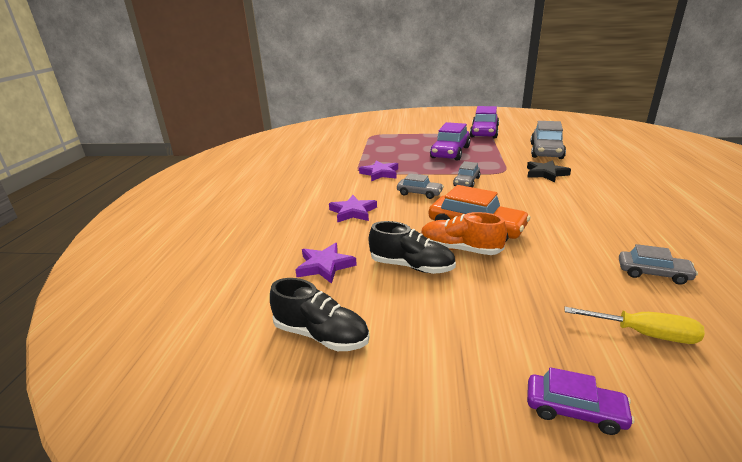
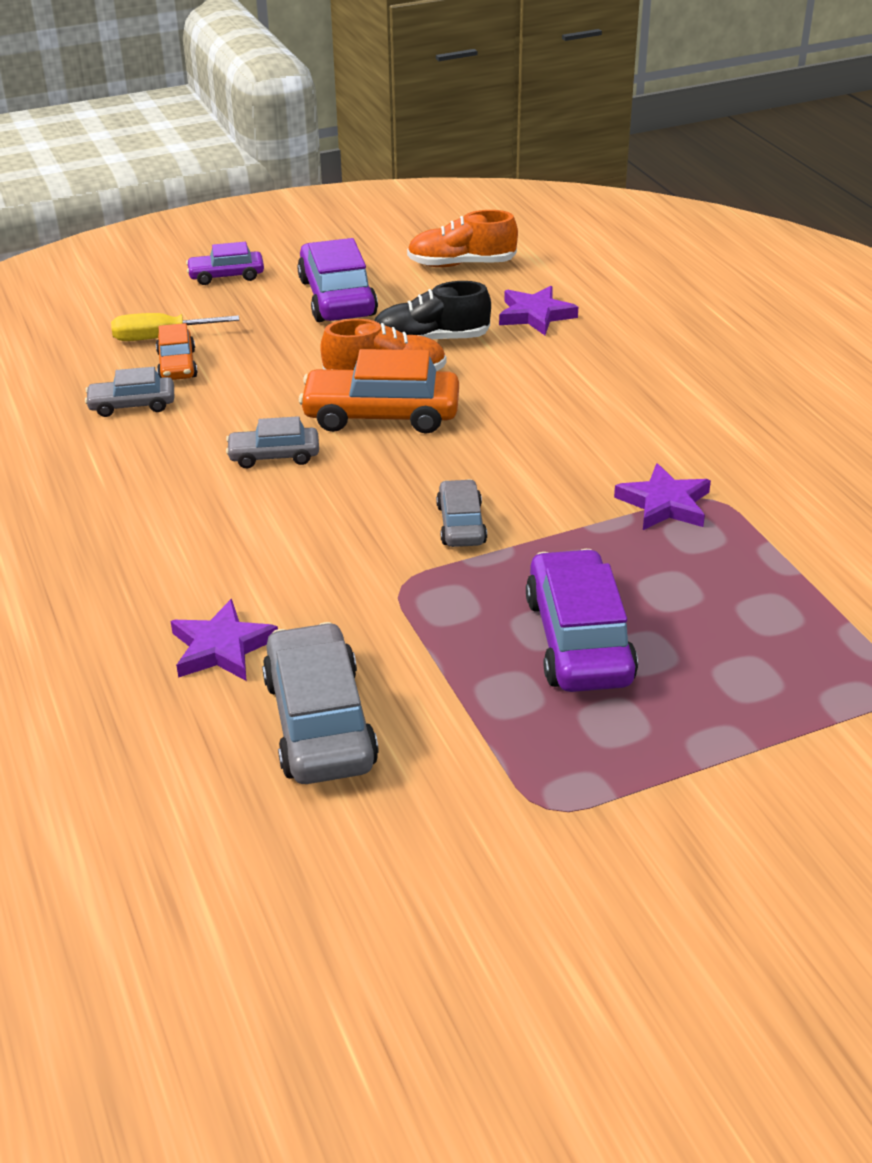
camera: 150 degrees right, 10 degrees up
(321, 335) = (461, 264): black shoe -> orange shoe
(353, 212) = (598, 396): purple star -> purple star (222, 647)
(419, 193) = (528, 466): grey car -> grey car (274, 456)
(484, 132) = (561, 816): purple car -> purple car (337, 298)
(546, 173) = (301, 602): black star -> none
(621, 299) = (177, 365): none -> orange car

